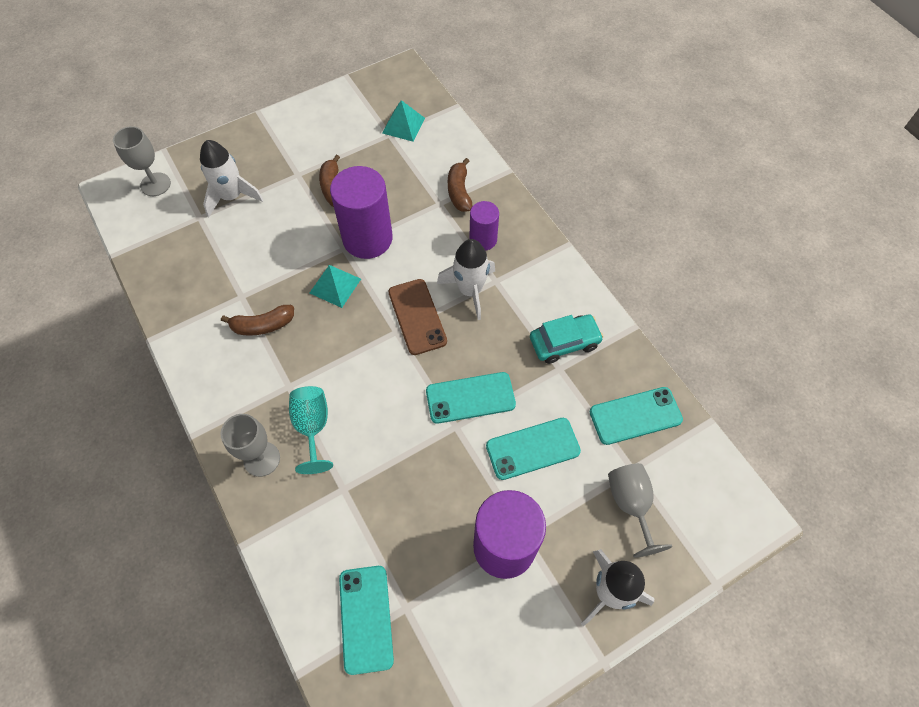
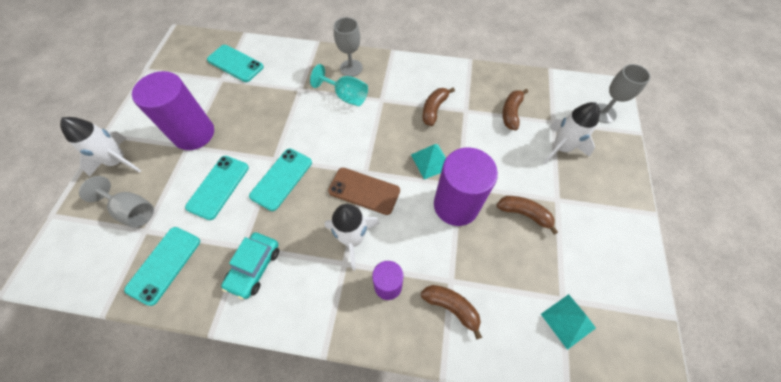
camera: 130 degrees right, 0 degrees up
(213, 256) = (511, 113): none -> brown banana

